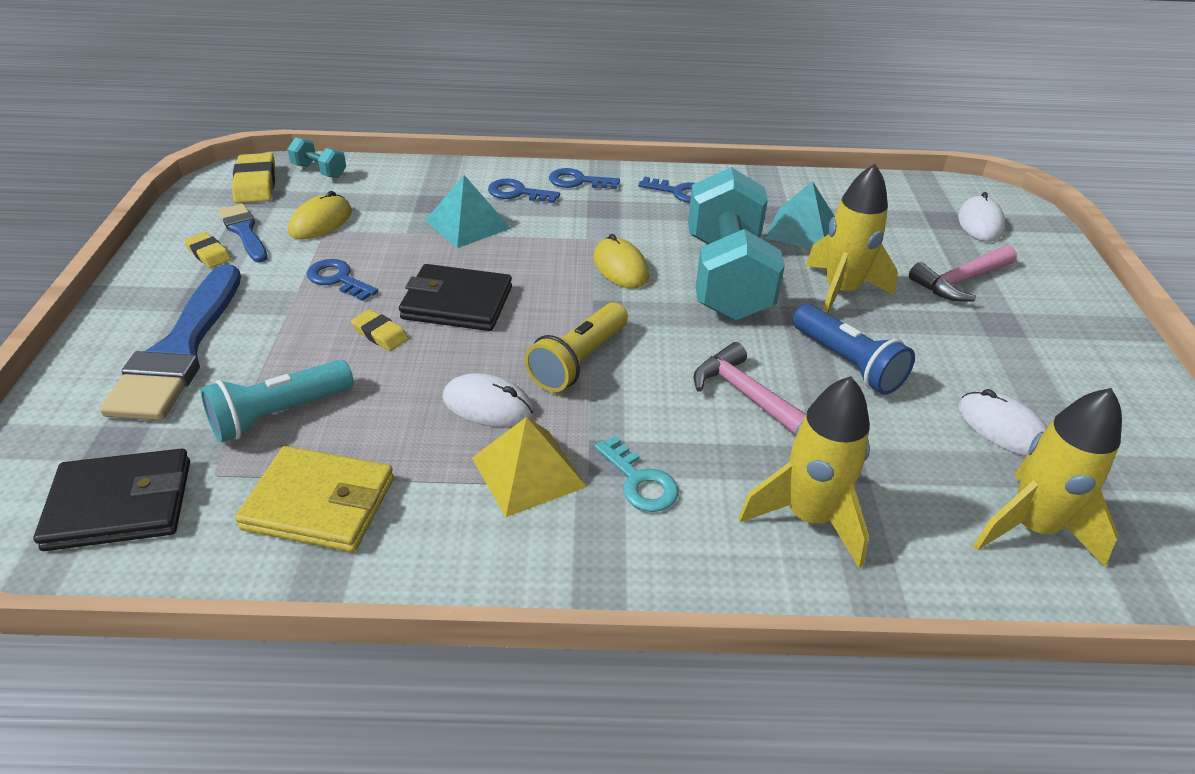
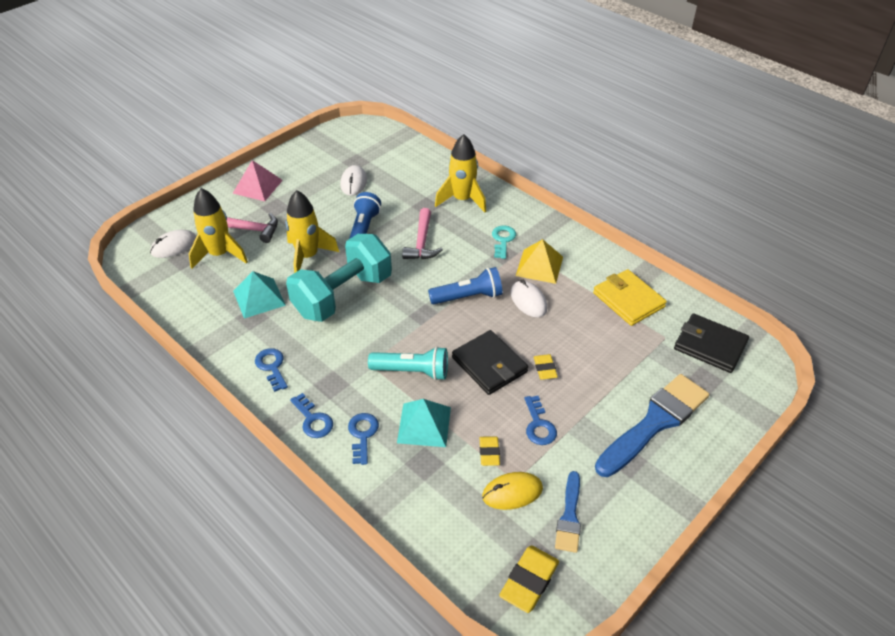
camera: 135 degrees left, 5 degrees up
(208, 254) = (604, 505): yellow eraser -> yellow eraser (489, 453)
(278, 414) = (623, 350): turquoise flashlight -> turquoise flashlight (412, 371)
(319, 171) = (470, 565): turquoise dumbbell -> none
(517, 193) = (362, 435): blue key -> blue key turned 150 degrees counterclockwise
(578, 361) = (468, 297): yellow flashlight -> blue flashlight
(620, 267) = (382, 334): yellow mouse -> none
(1032, 528) = (400, 161): yellow rocket -> yellow rocket (220, 255)
(1079, 334) = (257, 186): none -> pink pyramid

